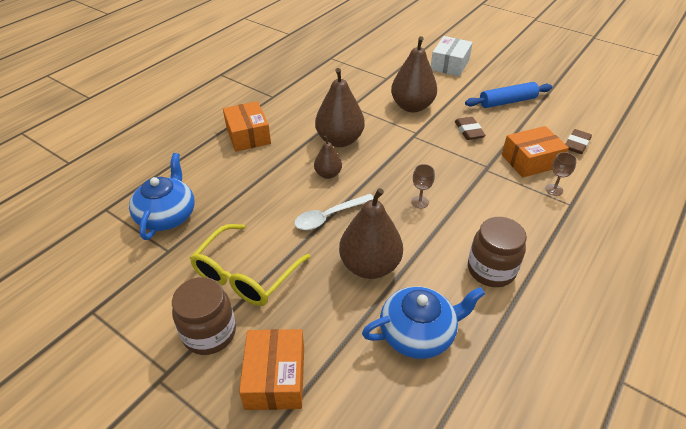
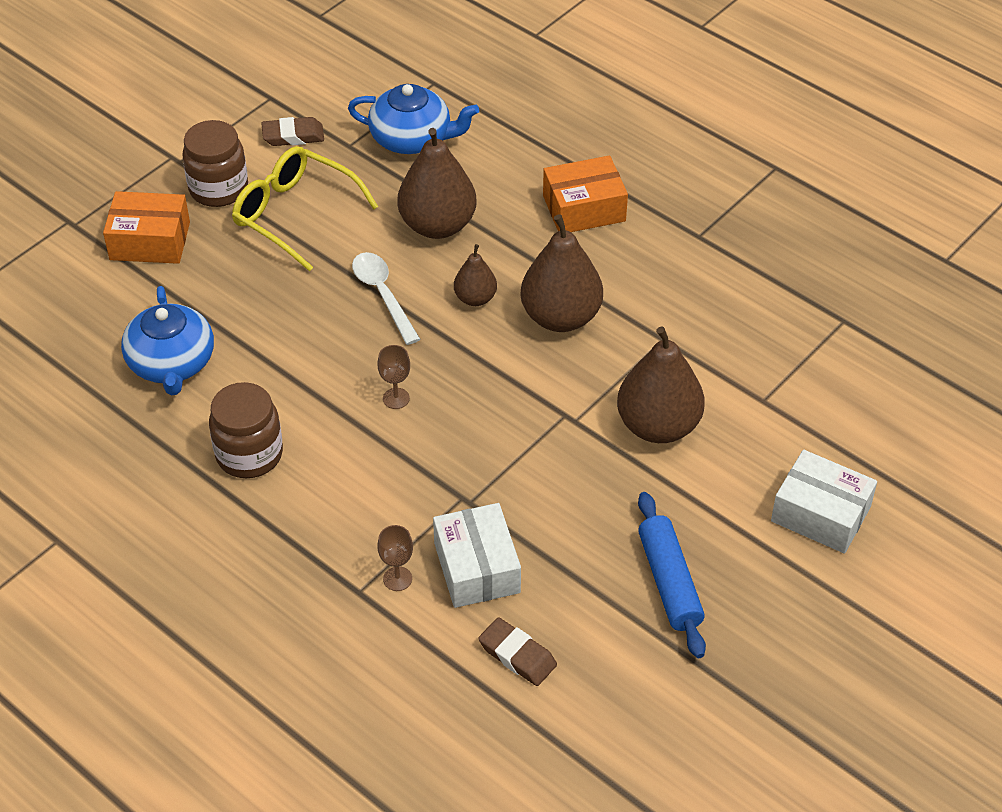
camera: 95 degrees right, 5 degrees up
(370, 266) = (284, 329): brown pear -> brown pear (437, 225)
(469, 131) = (573, 497): brown eraser -> brown eraser (293, 136)
(530, 161) = (476, 568): orange box -> white box

